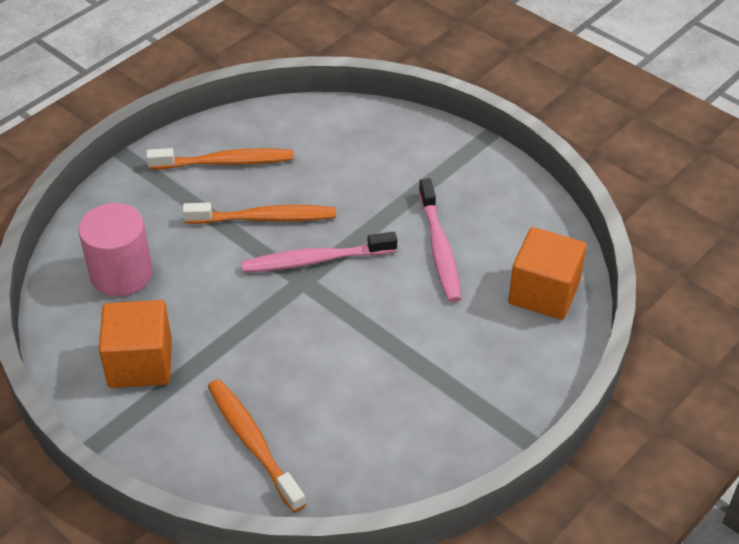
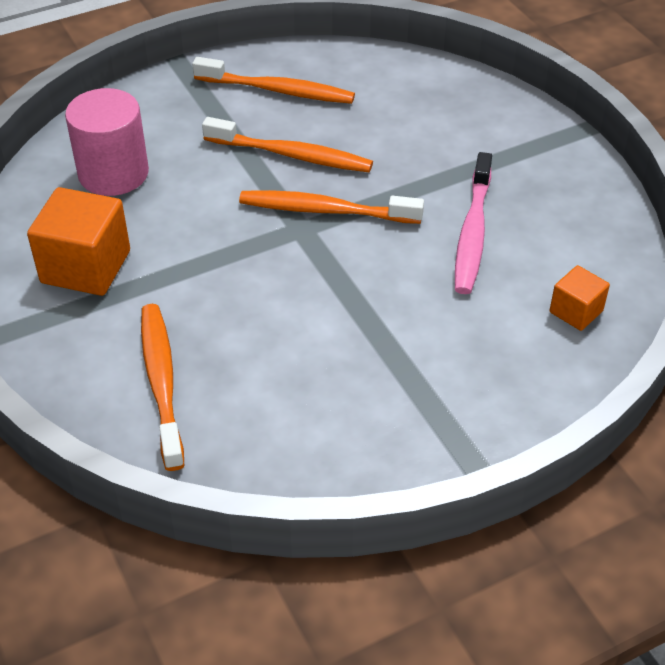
camera: 20 degrees right, 0 degrees up
(315, 260) = (325, 211): pink toothbrush -> orange toothbrush
(544, 292) = (576, 311): orange cube -> orange cube, size x0.55

